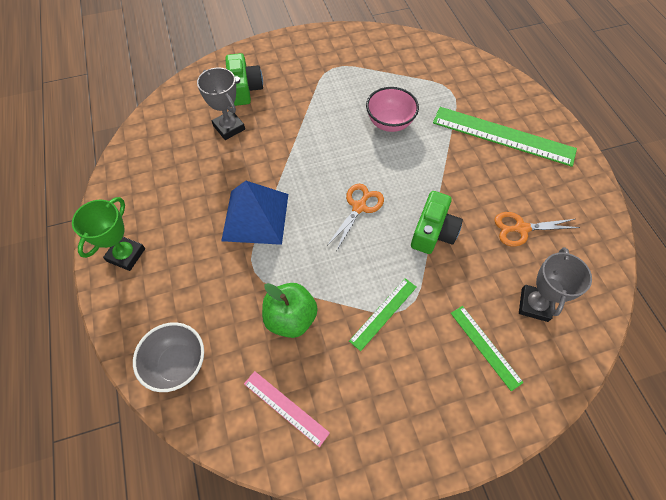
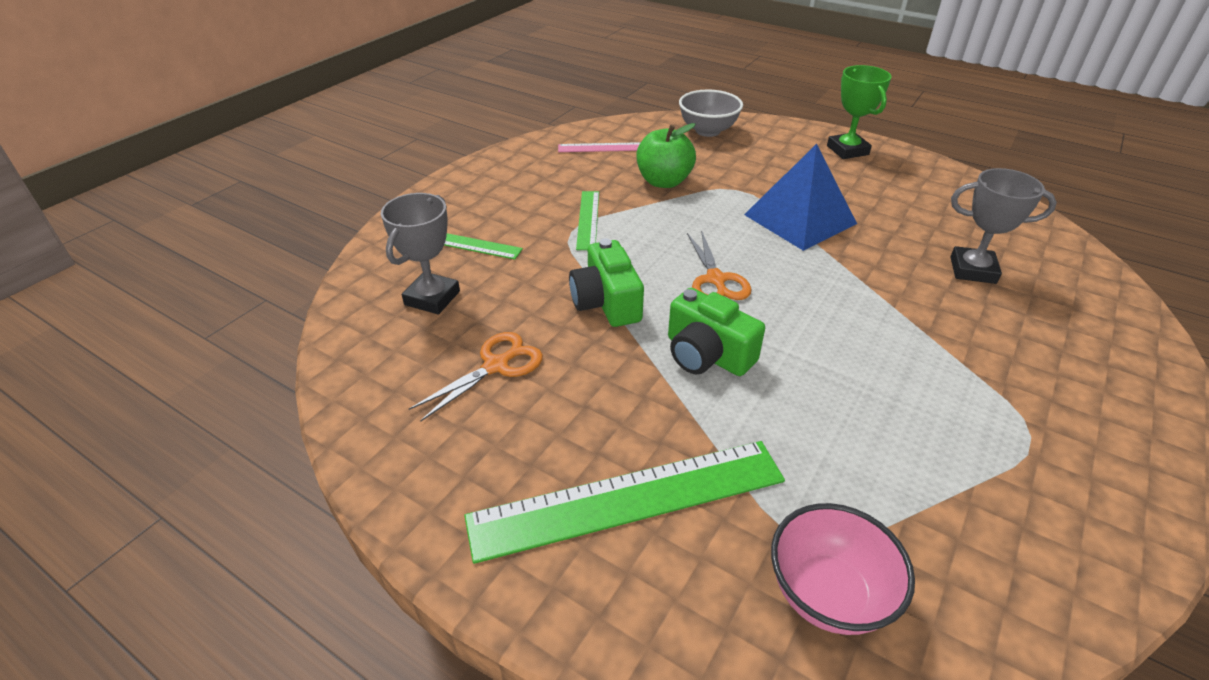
camera: 140 degrees right, 20 degrees down
(244, 89) = (1052, 321): green camera -> green camera (707, 354)
(389, 123) = (818, 400): pink bowl -> pink bowl (827, 594)
(534, 305) = (432, 298): grey trophy -> grey trophy turned 45 degrees clockwise

